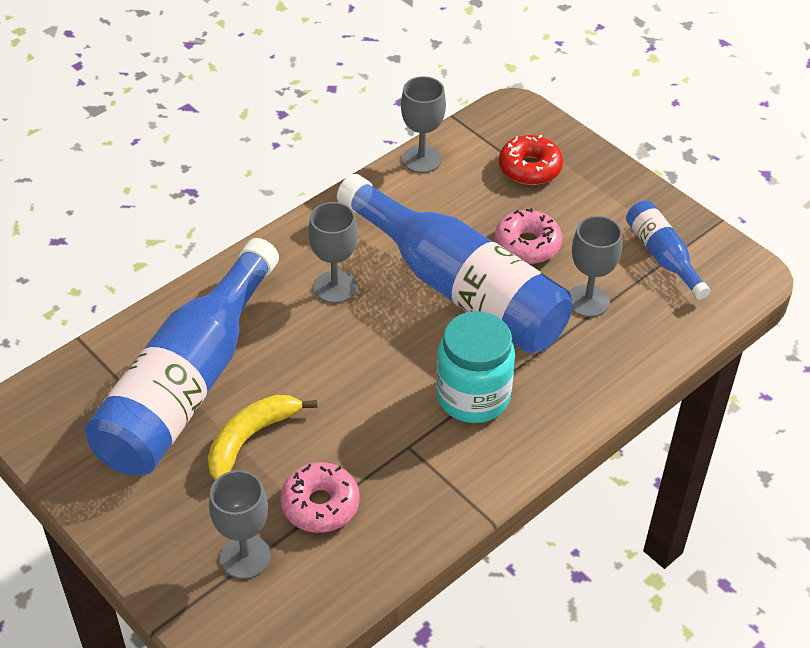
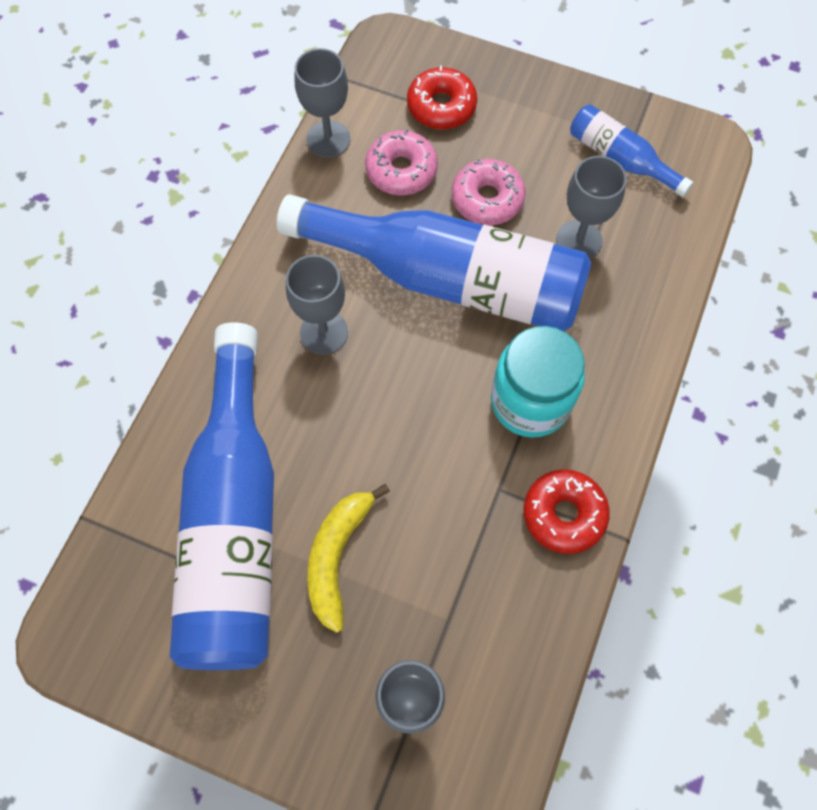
camera: 25 degrees left, 20 degrees up
(320, 505) = (450, 601): pink donut -> pink donut (401, 170)
(451, 484) = (563, 514): none -> red donut

